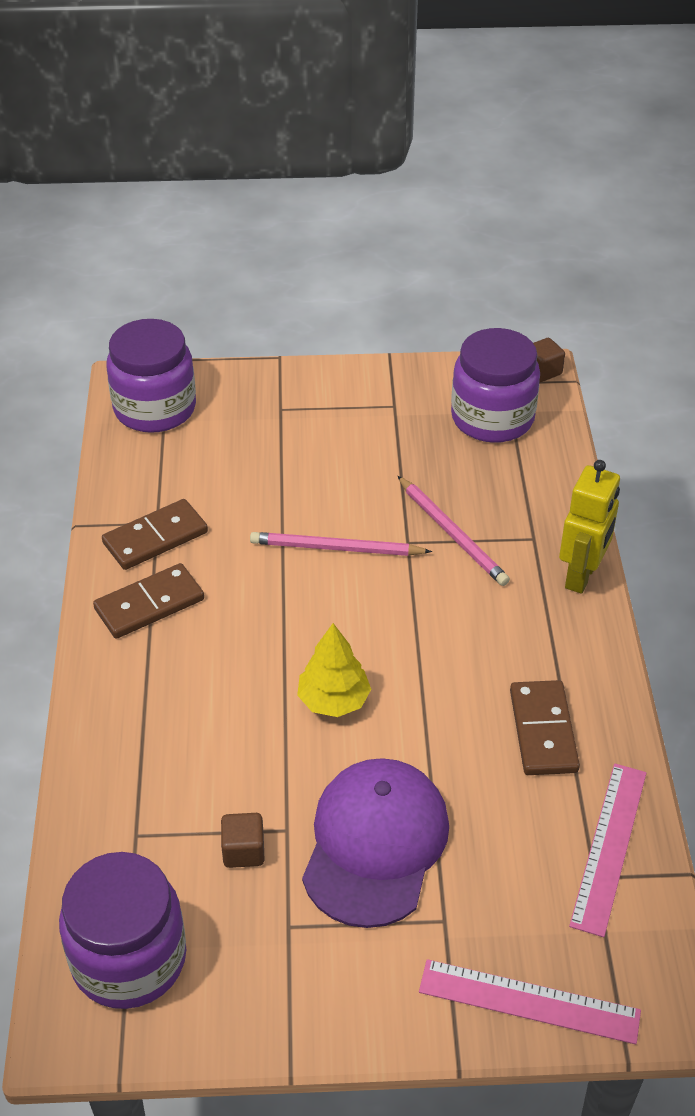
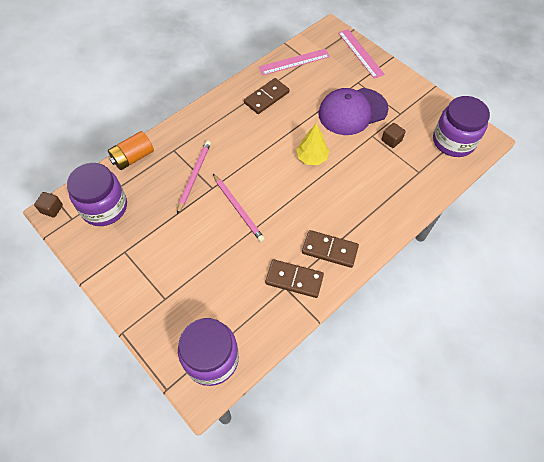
camera: 130 degrees left, 15 degrees up
(563, 486) = (133, 157): none -> orange battery
(581, 576) = (182, 125): yellow robot -> none

